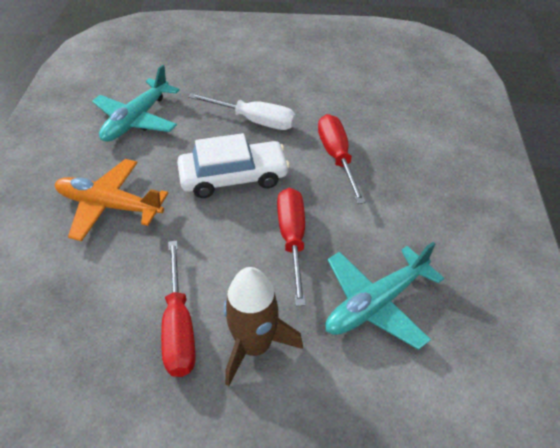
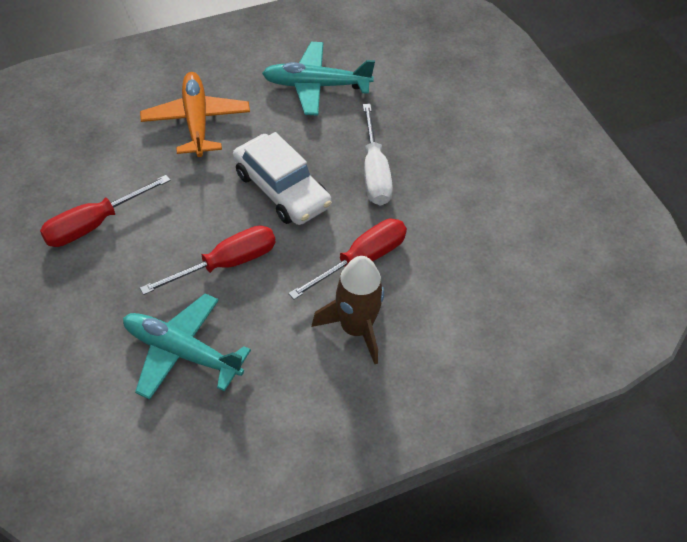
camera: 60 degrees right, 5 degrees up
(254, 346) = (97, 280): brown rocket -> brown rocket (355, 328)

